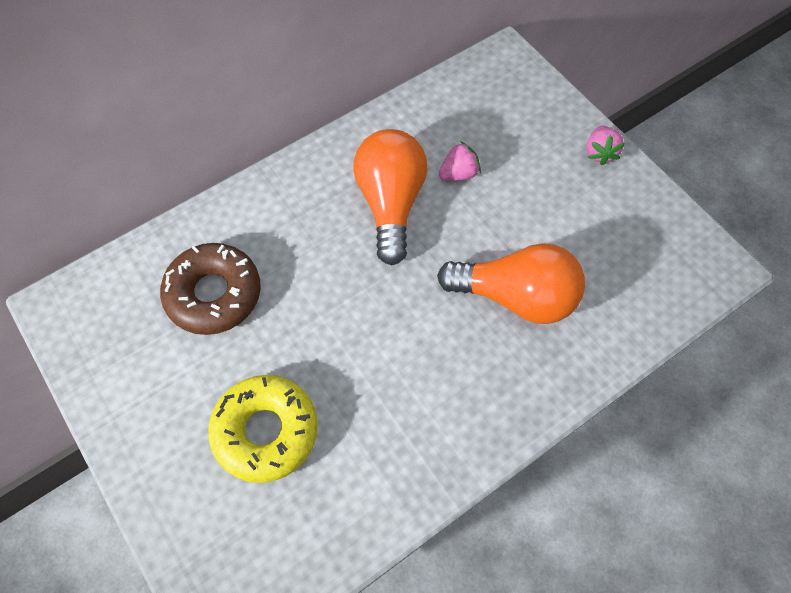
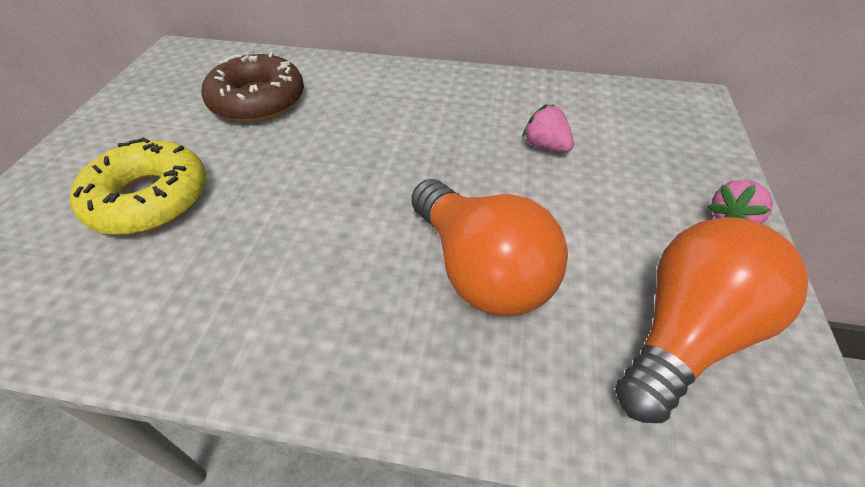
camera: 45 degrees right, 15 degrees down
(391, 204) = (457, 130): orange light bulb -> orange light bulb (685, 334)
(458, 174) = (545, 146): pink strawberry -> pink strawberry turned 150 degrees counterclockwise

